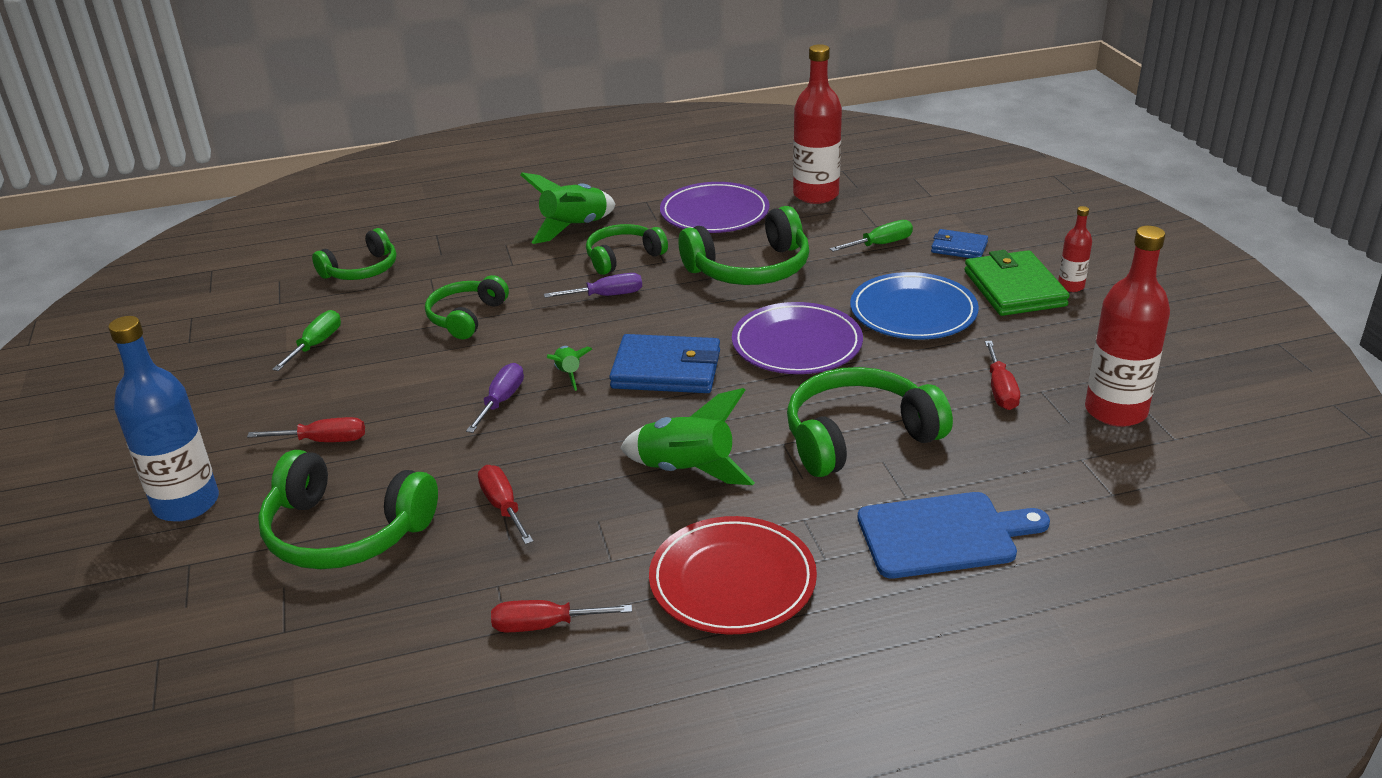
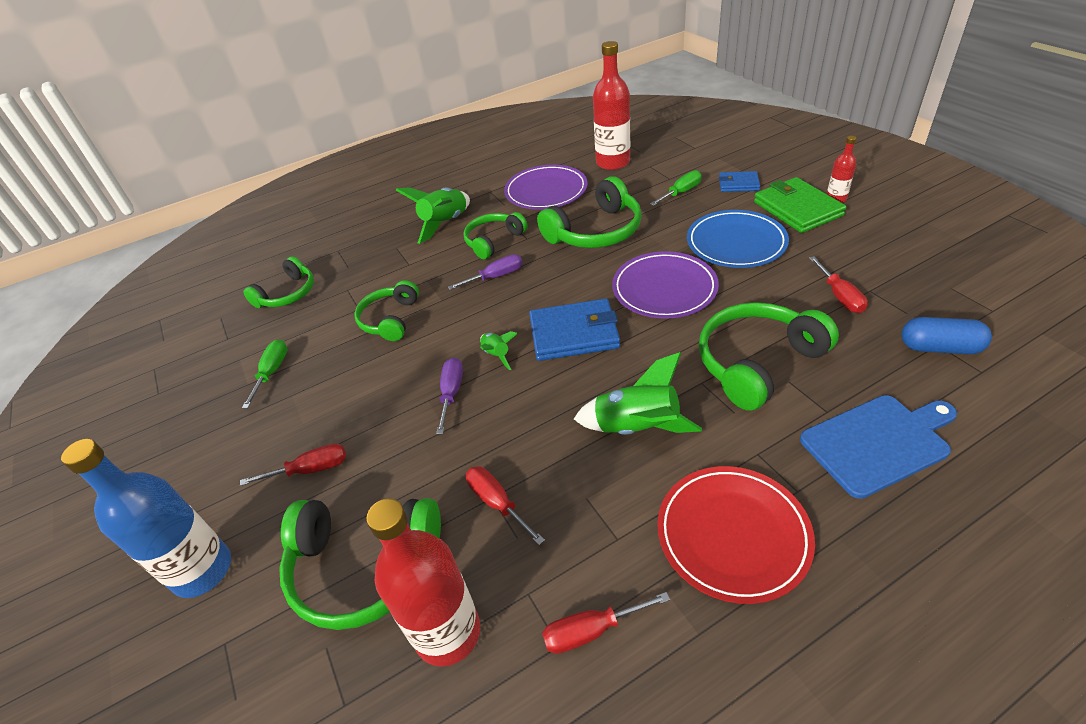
camera: 10 degrees left, 10 degrees up
(1080, 462) = (939, 348): none -> blue capsule
(1115, 411) = (935, 296): red bottle -> red bottle (447, 632)

